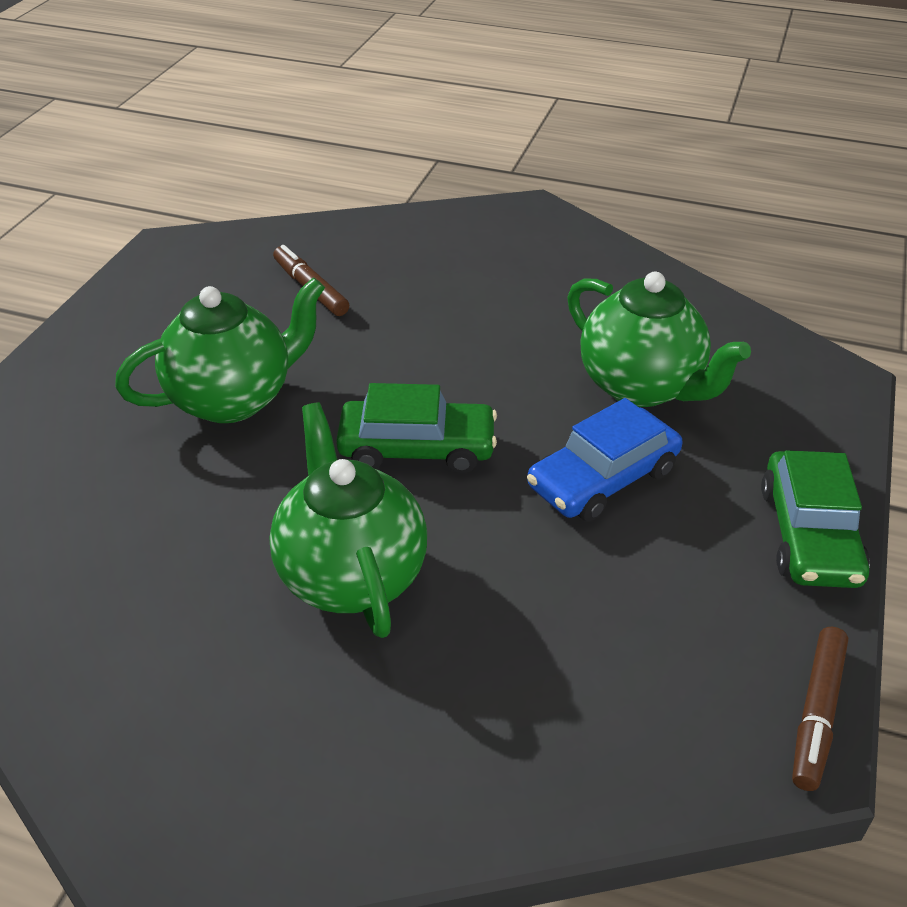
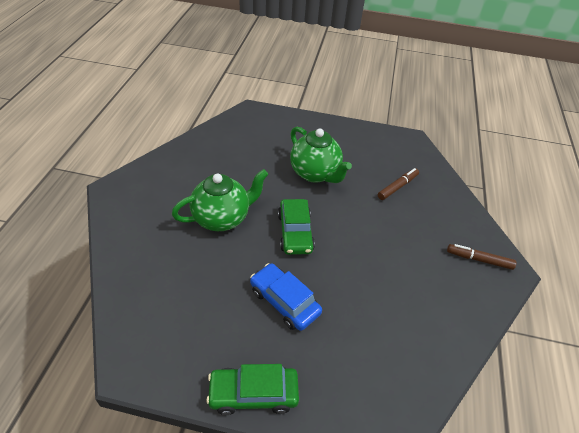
camera: 80 degrees right, 5 degrees up
(641, 386) = (357, 321): green teapot -> none
(817, 713) = (144, 380): brown marker -> brown marker (479, 260)

